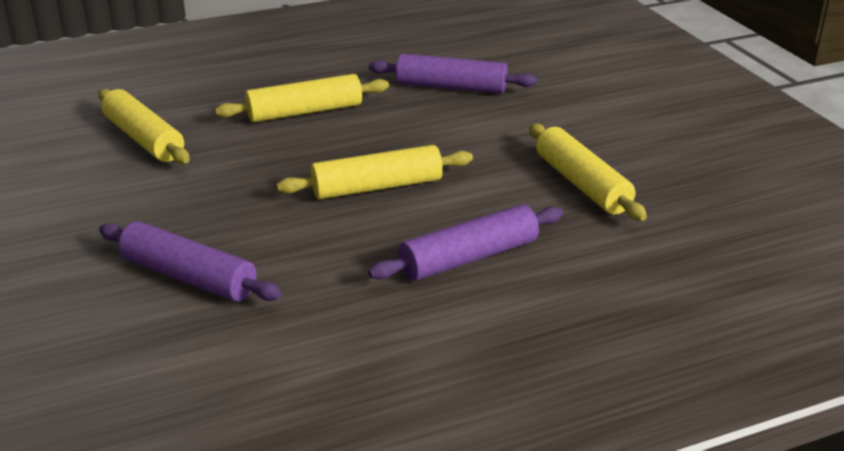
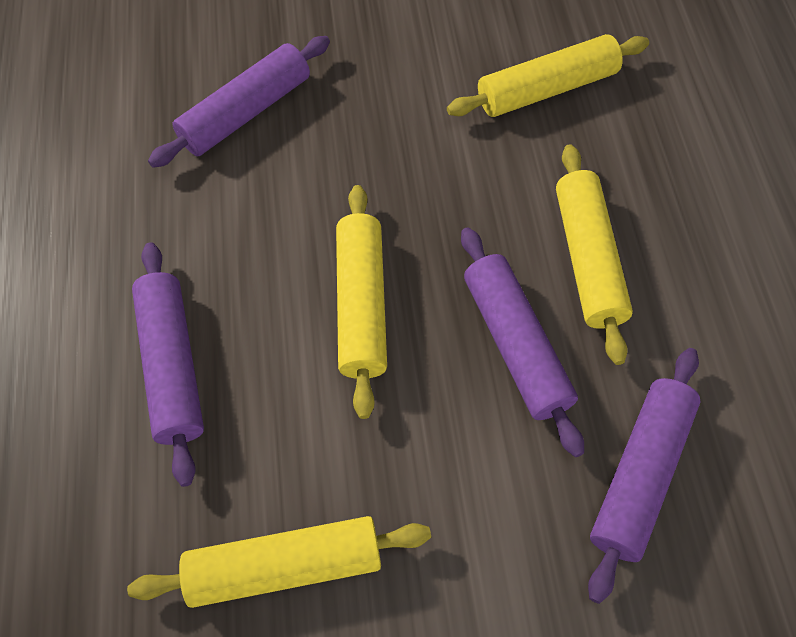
camera: 105 degrees right, 30 degrees up
(383, 129) = (515, 345): none -> purple rolling pin

